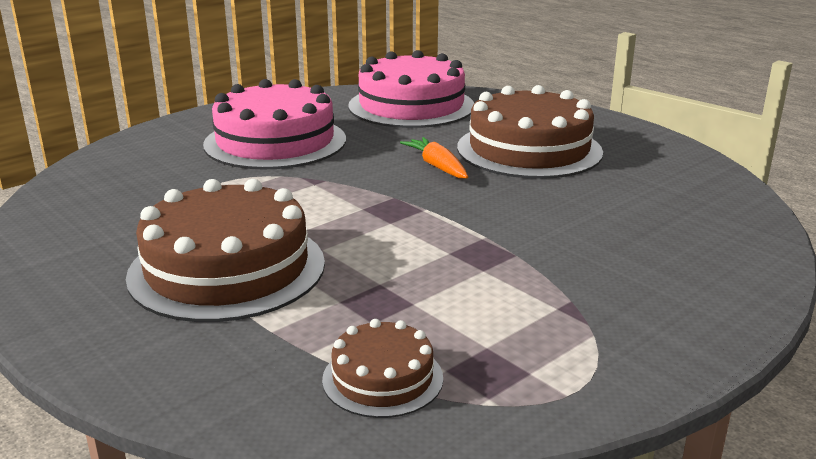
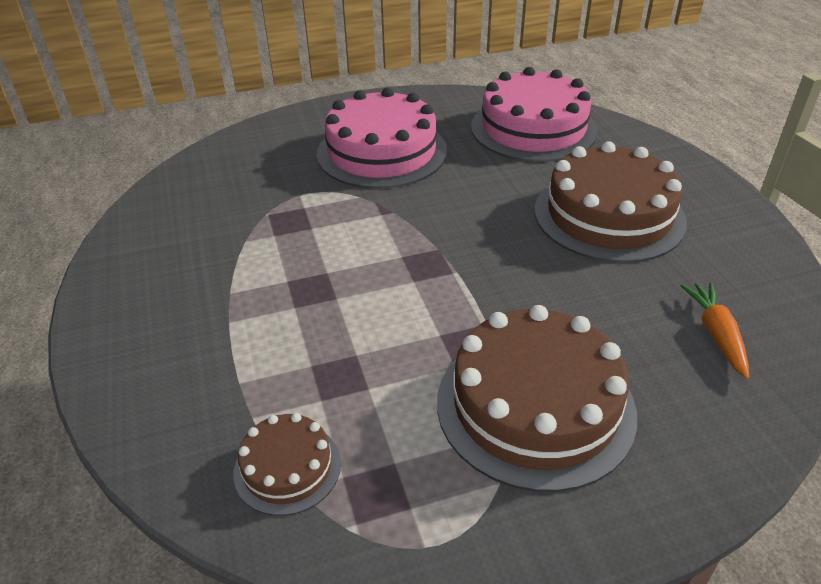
camera: 25 degrees right, 15 degrees up
(227, 268) = (250, 299): brown cake -> brown cake (535, 405)
(437, 166) = (503, 218): orange carrot -> orange carrot (716, 334)

